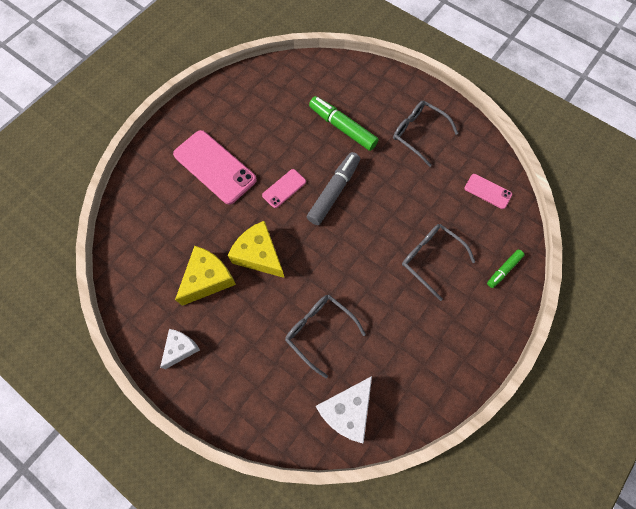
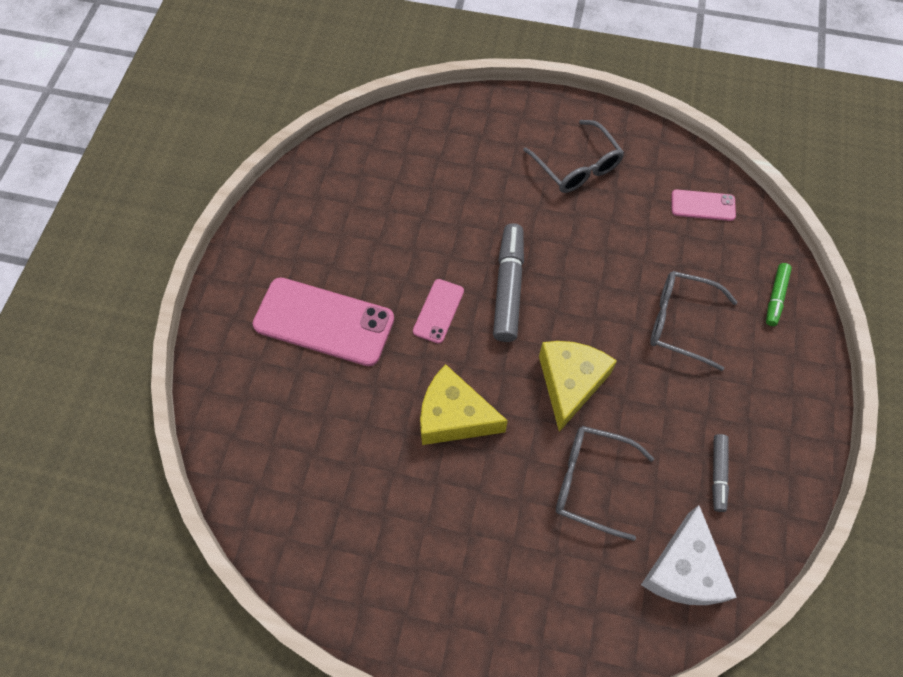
camera: 25 degrees left, 5 degrees down
(181, 348) = (415, 597): white cheese -> none
(208, 279) = (400, 482): yellow cheese -> yellow cheese (570, 383)
(342, 128) = (473, 197): green marker -> none
(401, 363) = (718, 474): none -> grey marker
(418, 134) = (577, 166): grey glasses -> grey glasses turned 135 degrees counterclockwise

